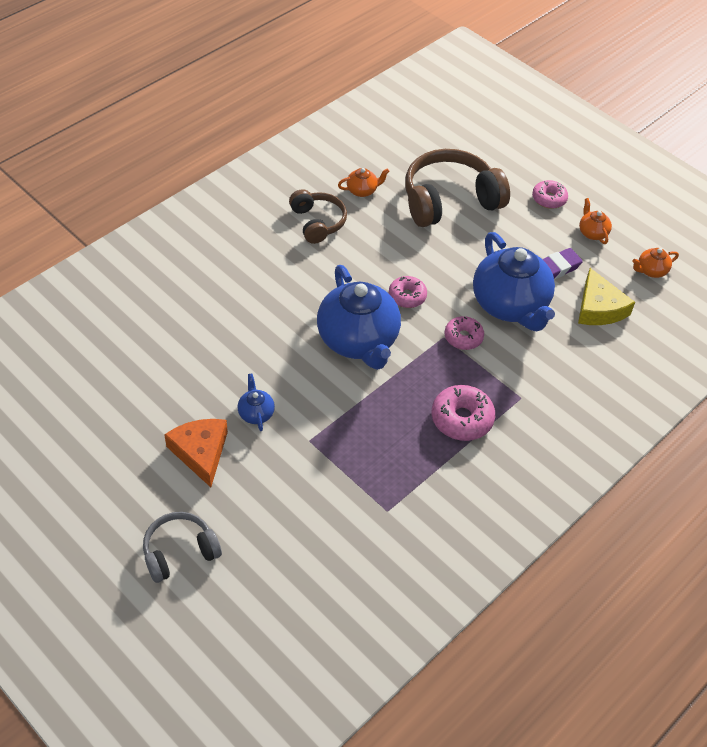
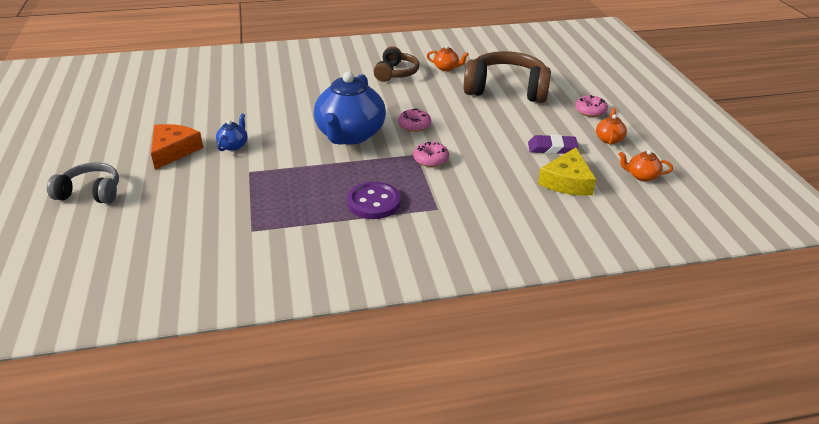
camera: 35 degrees right, 15 degrees down
(462, 419) = (373, 202): pink donut -> purple button
(510, 305) = (490, 155): blue teapot -> none

